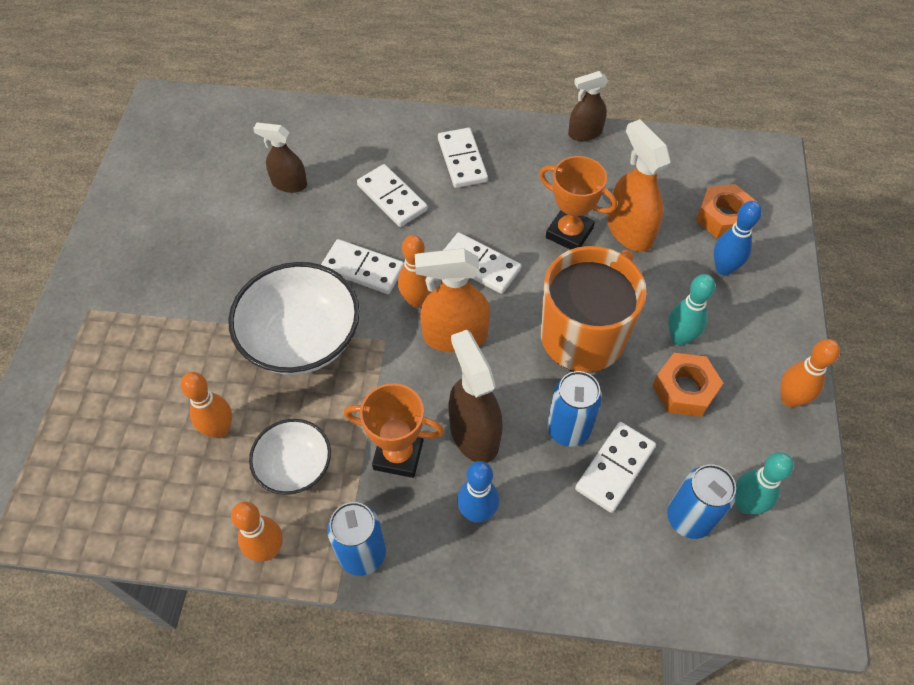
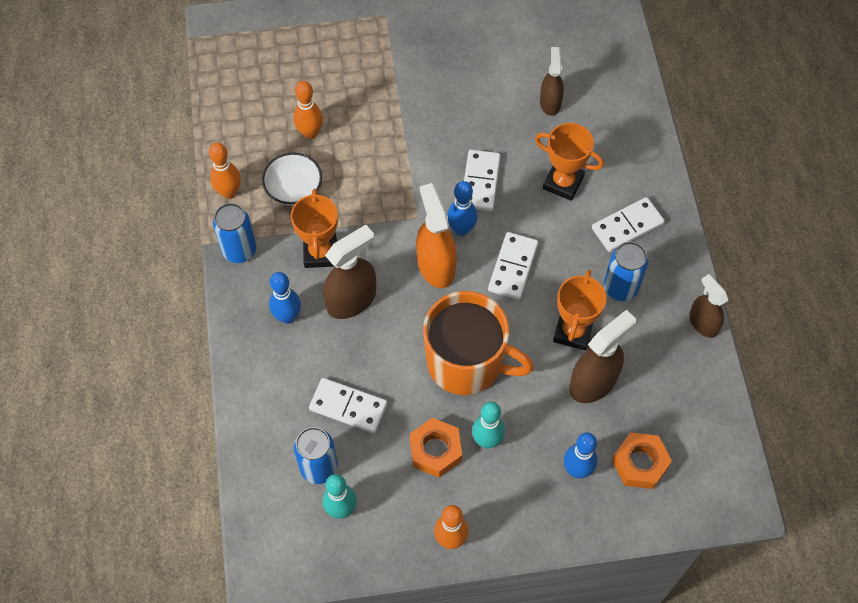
camera: 75 degrees right, 5 degrees up
(301, 339) = (400, 160): white bowl -> none
(392, 198) = (563, 183): white domino -> orange trophy
(417, 301) = (461, 229): orange bowling pin -> blue bowling pin
(568, 429) = (373, 366): blue can -> blue can (620, 288)
(629, 231) = (593, 382): orange spray bottle -> brown spray bottle

